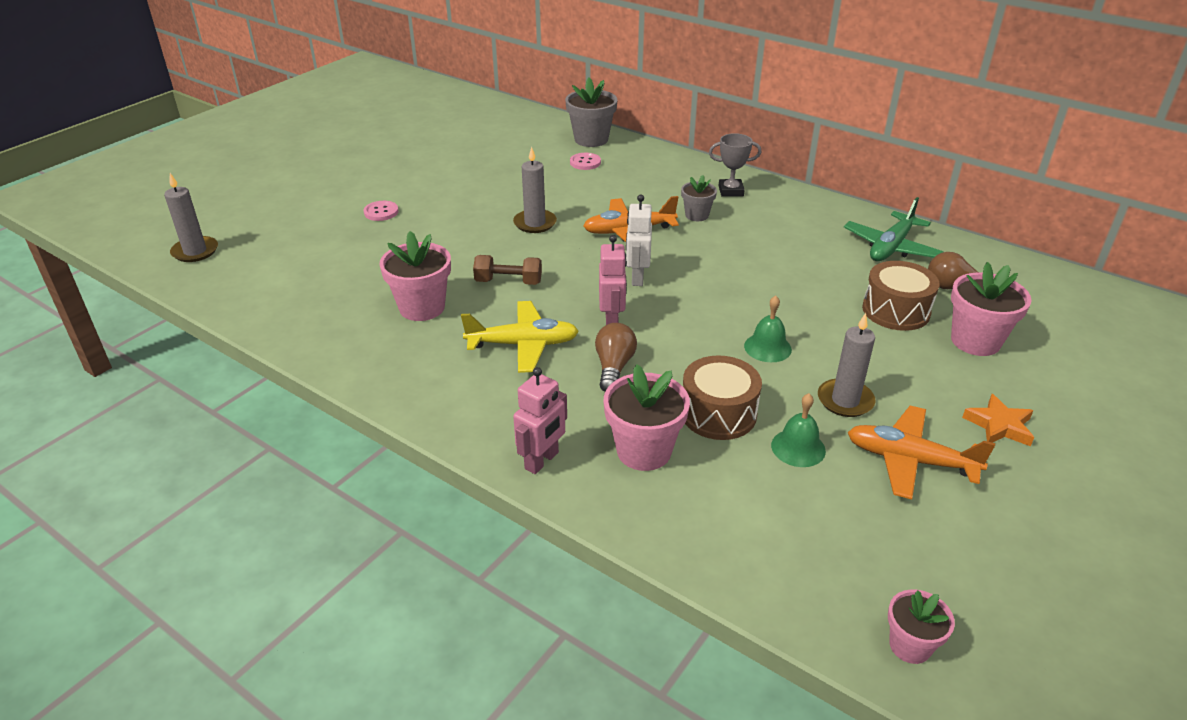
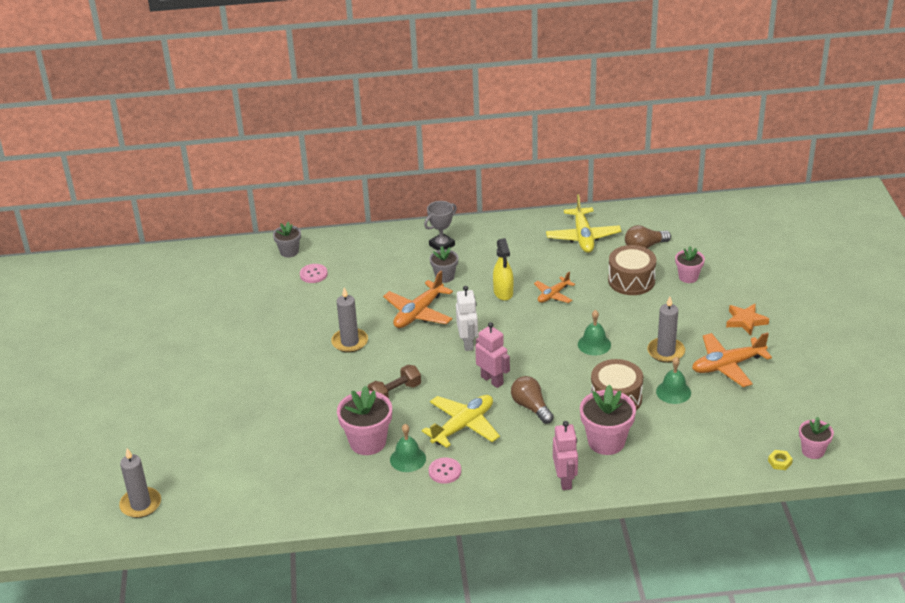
camera: 40 degrees left, 0 degrees up
(381, 212) = (228, 396): pink button -> pink button (445, 471)
(431, 342) = (408, 459): none -> green bell
(591, 139) = (289, 251): grey flower pot -> grey flower pot, size x0.60
(637, 278) = (468, 343): white robot -> white robot turned 150 degrees counterclockwise
(735, 254) = (503, 293): none -> yellow spray bottle
(785, 281) = (553, 295): none -> orange plane
(839, 625) = (779, 462): none -> yellow nut
(891, 247) = (583, 237): green plane -> yellow plane
(975, 341) = (688, 277): pink flower pot -> pink flower pot, size x0.60

